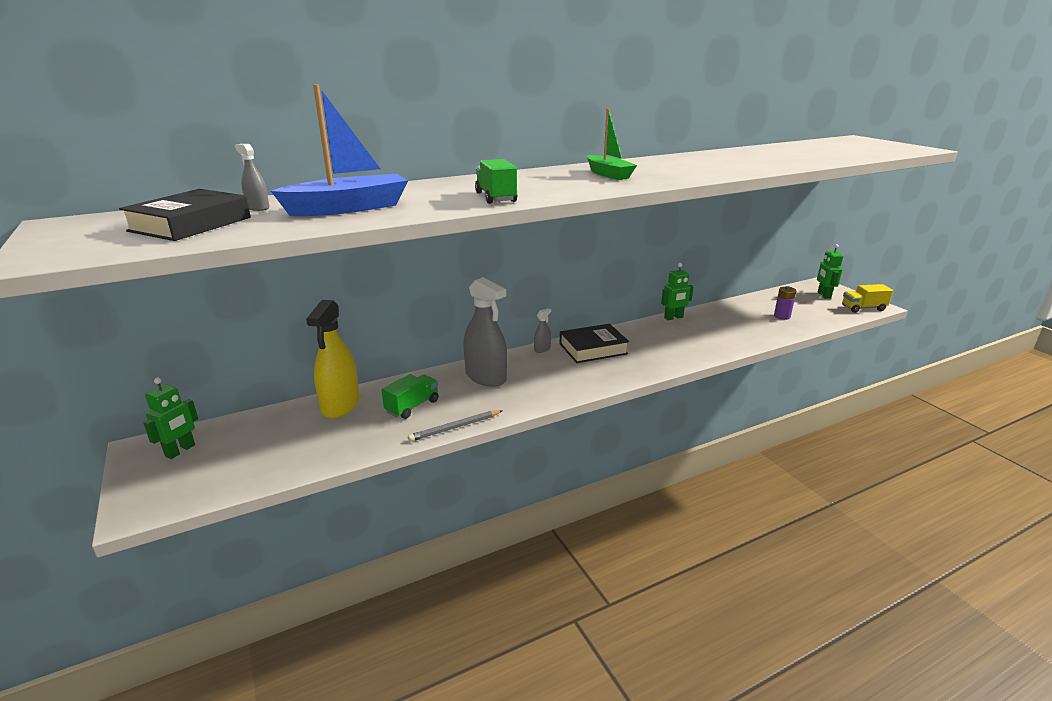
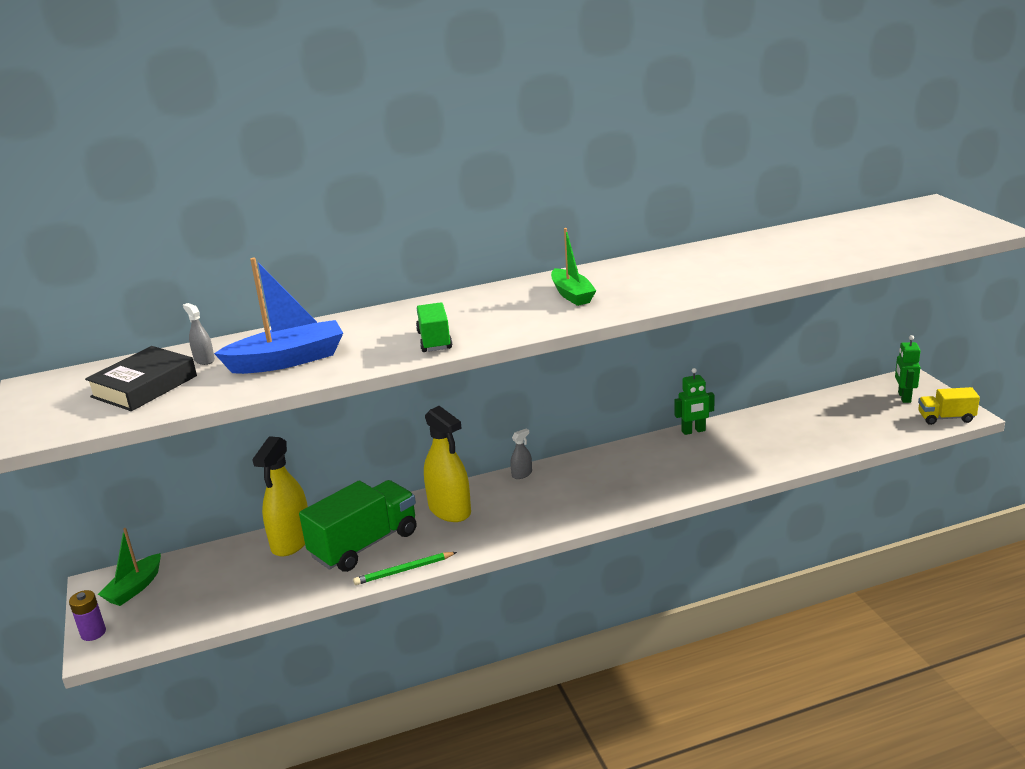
camera: 10 degrees right, 0 degrees up
(180, 451) = (134, 588): green robot -> green boat
(412, 406) = (364, 544): green truck -> green truck, size x1.85
(455, 428) = (404, 570): grey pencil -> green pencil
(486, 377) = (449, 510): grey spray bottle -> yellow spray bottle
(593, 349) = (580, 474): black book -> none
(782, 316) = (831, 430): purple battery -> purple battery (93, 633)

